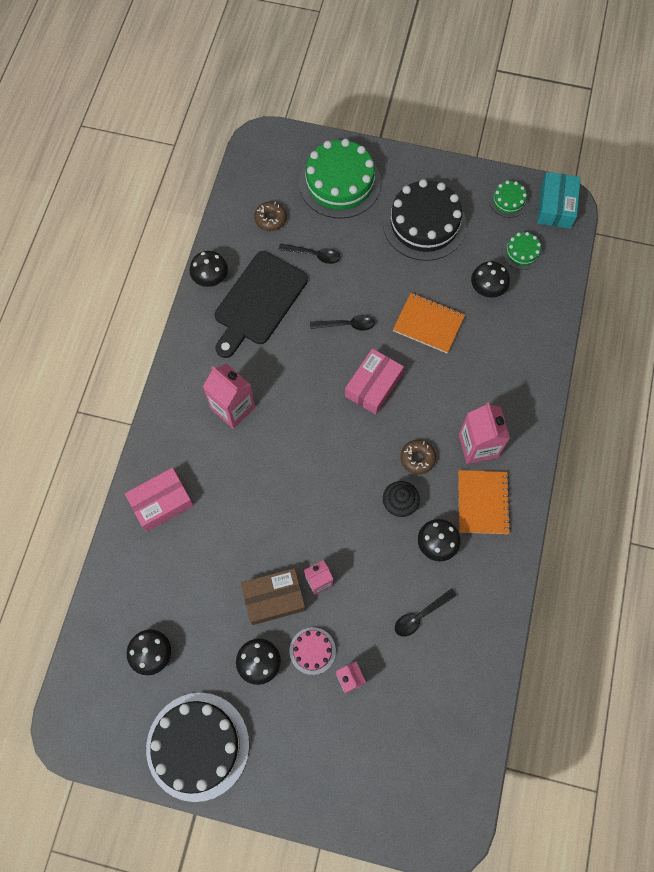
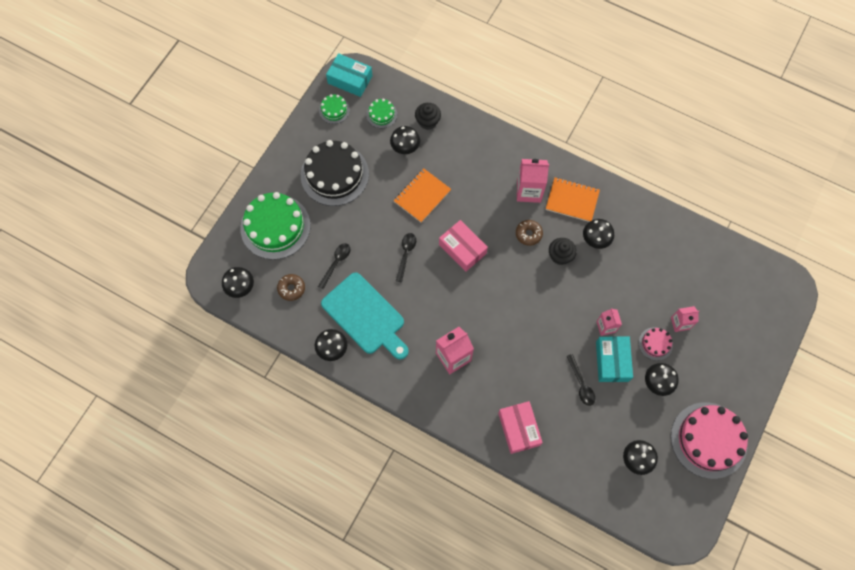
camera: 75 degrees left, 0 degrees up
(197, 746) = (708, 440): black cake -> pink cake
(258, 170) = (240, 287): none -> black mushroom
(259, 302) = (365, 316): black cutting board -> turquoise cutting board
(274, 598) = (612, 361): brown box -> turquoise box
(420, 615) = (644, 264): black spoon -> black spoon (581, 384)
(531, 305) = (427, 122): none -> black cupcake

